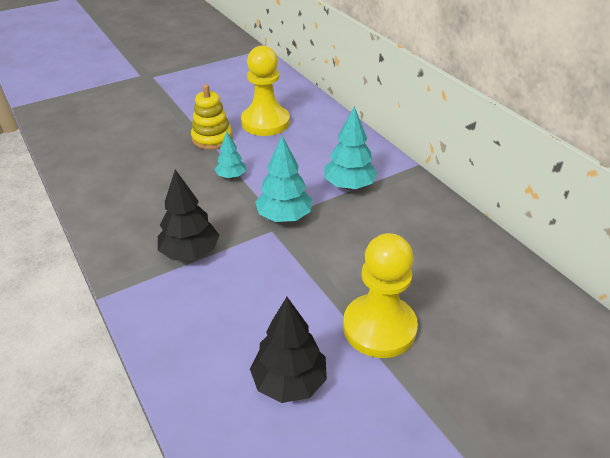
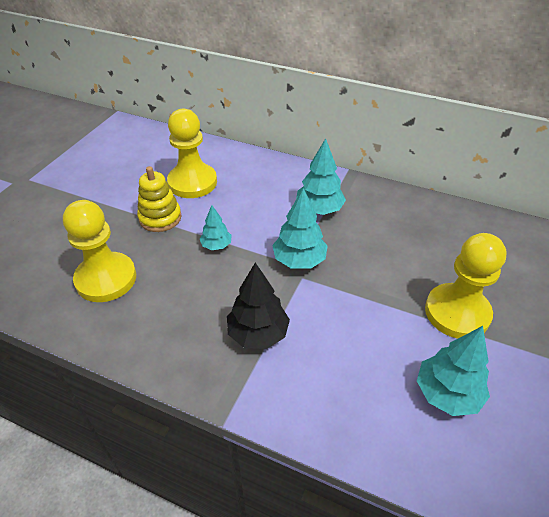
camera: 35 degrees left, 5 degrees up
(130, 164) = (106, 279): none -> yellow pawn
(289, 382) = (447, 393): black tree -> turquoise tree

